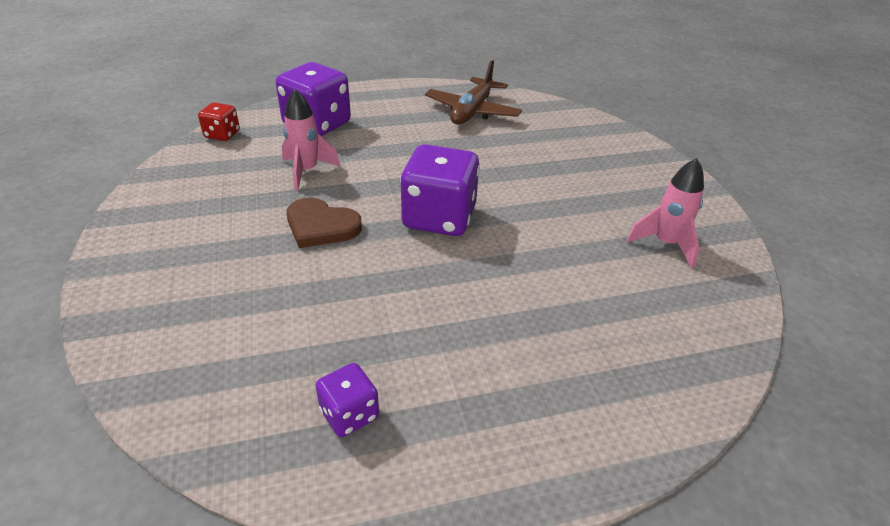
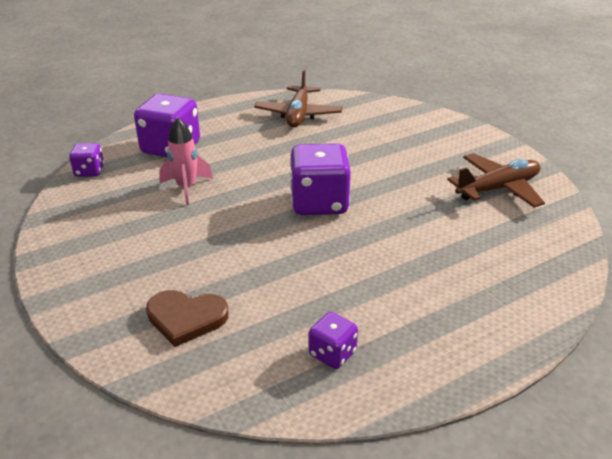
camera: 15 degrees left, 5 degrees down
(222, 135) = (89, 171): red dice -> purple dice
(321, 226) = (227, 228): brown heart -> brown heart (186, 318)
(665, 244) = (498, 189): pink rocket -> brown plane

